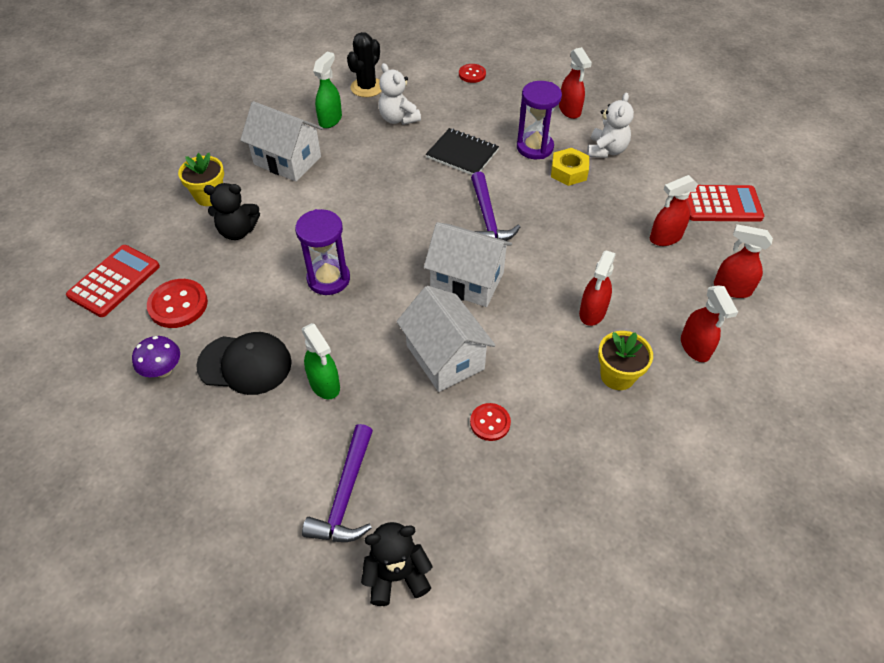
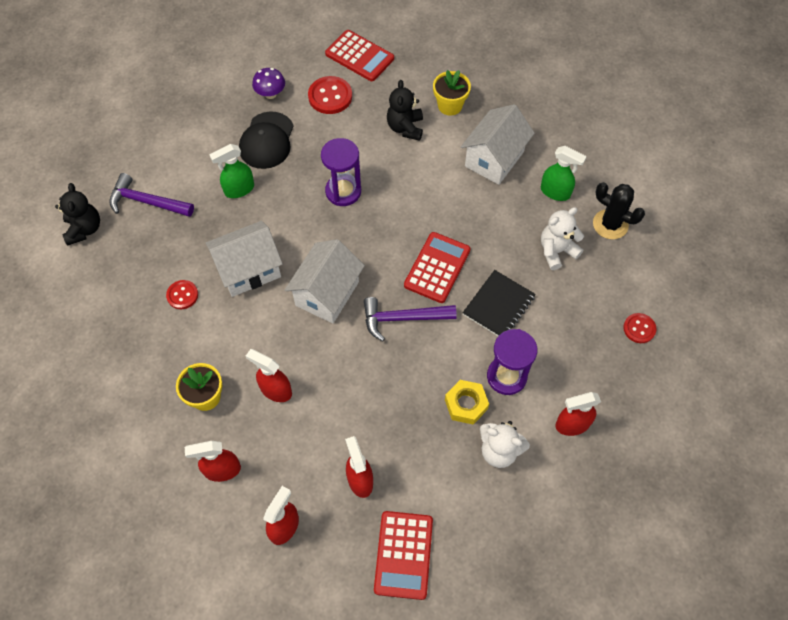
camera: 95 degrees right, 10 degrees up
(425, 196) = (437, 268): none -> red calculator

